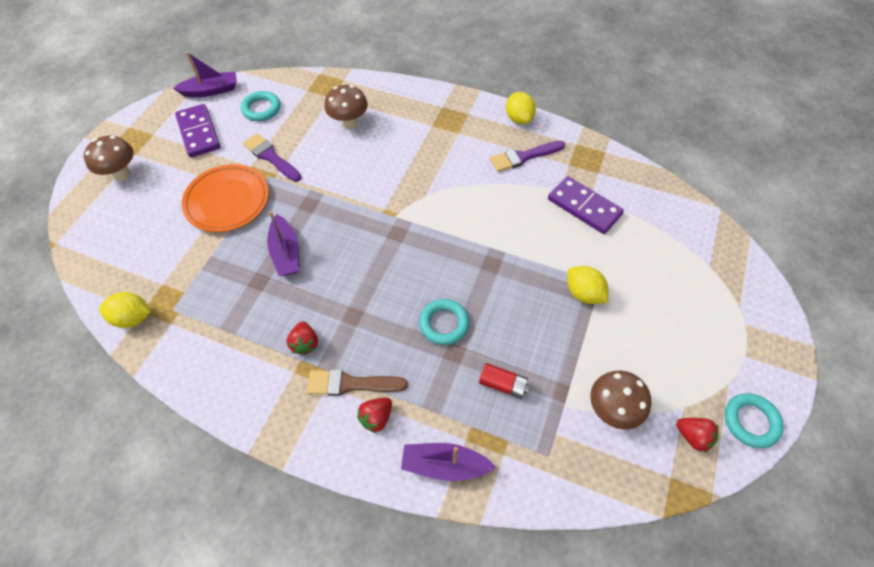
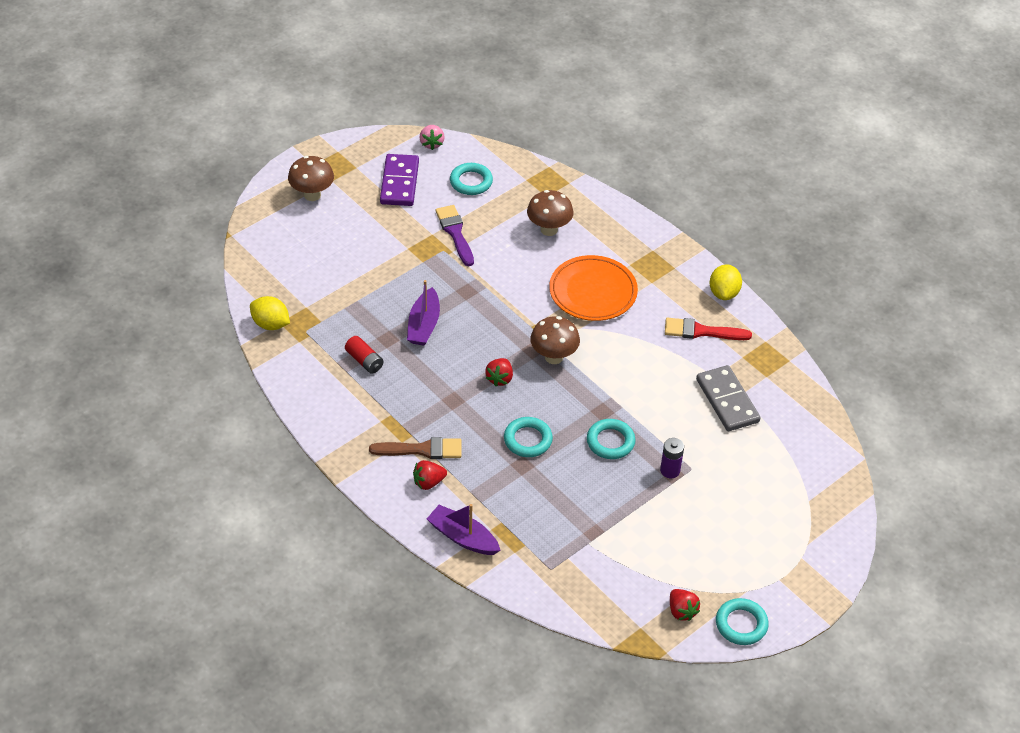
camera: 25 degrees right, 10 degrees down
(211, 90) = (431, 144): purple boat -> pink strawberry
(227, 201) = (395, 258): orange plate -> orange plate (593, 292)
(305, 343) = (401, 404): red strawberry -> red strawberry (500, 378)
(351, 384) = (422, 450): brown brush -> brown brush turned 150 degrees clockwise
(503, 384) = (547, 505): red battery -> red battery (364, 361)
(516, 290) = (610, 442): none -> turquoise ring
(523, 157) = (701, 331): purple brush -> red brush
(583, 293) = (670, 470): yellow lemon -> purple battery
(584, 207) = (727, 401): purple domino -> grey domino
(612, 410) = (627, 563): brown mushroom -> brown mushroom (553, 357)

